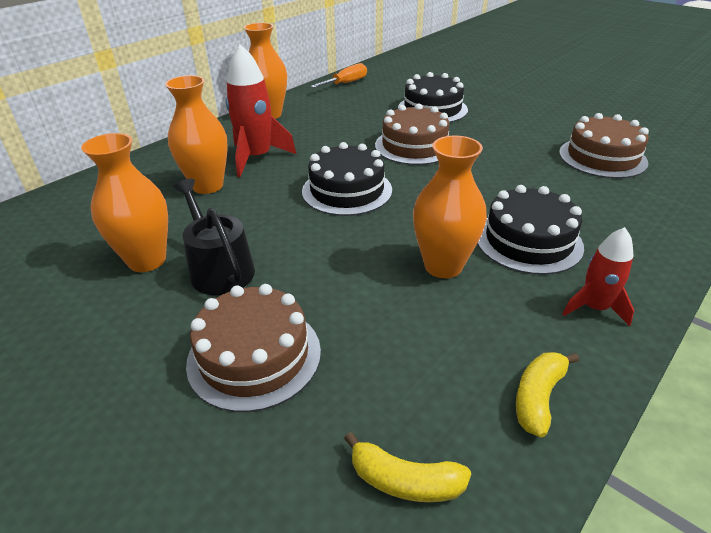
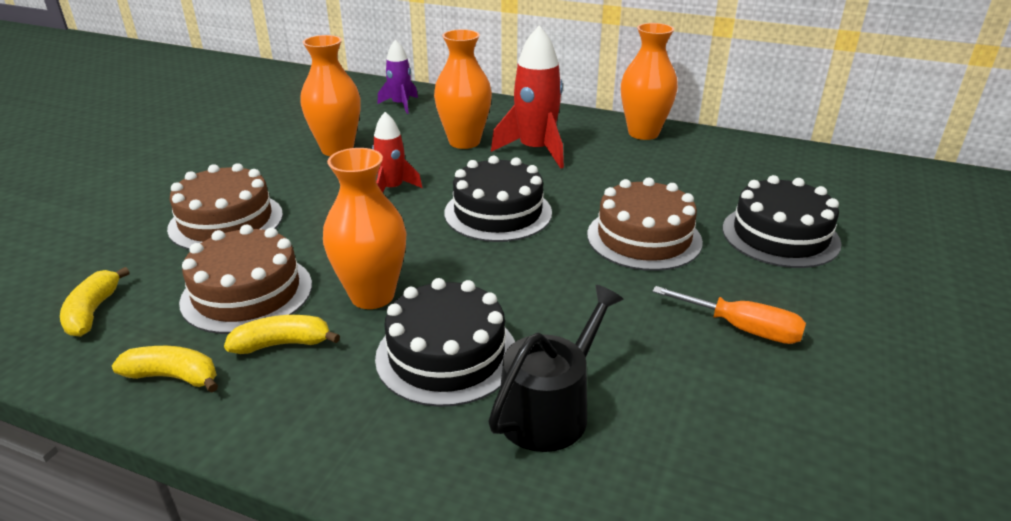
camera: 70 degrees right, 5 degrees down
(80, 208) = (401, 105): none -> purple rocket
(219, 268) = (334, 180): black watering can -> black watering can (550, 409)
(346, 83) = (793, 158): orange screwdriver -> orange screwdriver (742, 329)
(500, 322) = (282, 344): none -> yellow banana
(594, 308) = (318, 416): red rocket -> red rocket (392, 188)
(602, 157) = (759, 429): brown cake -> brown cake (247, 293)

